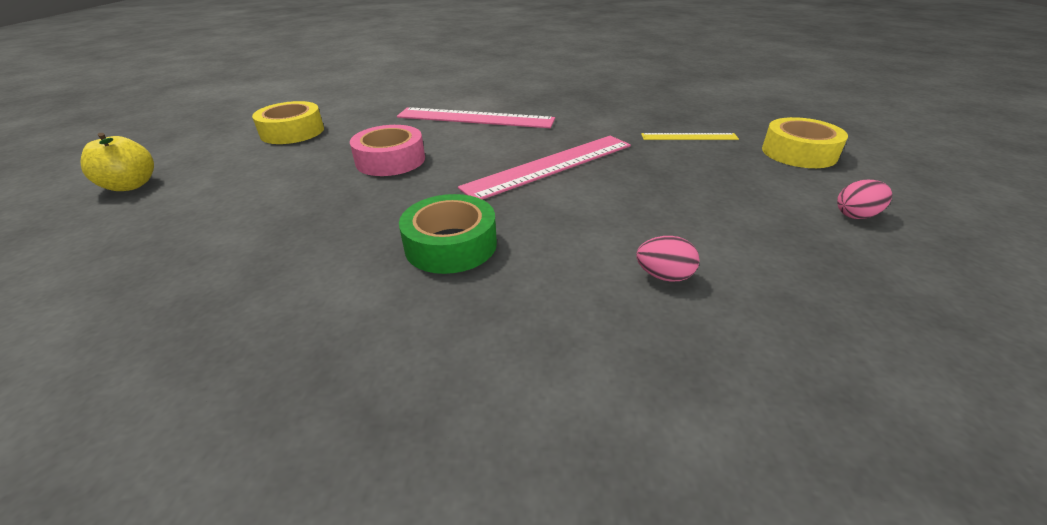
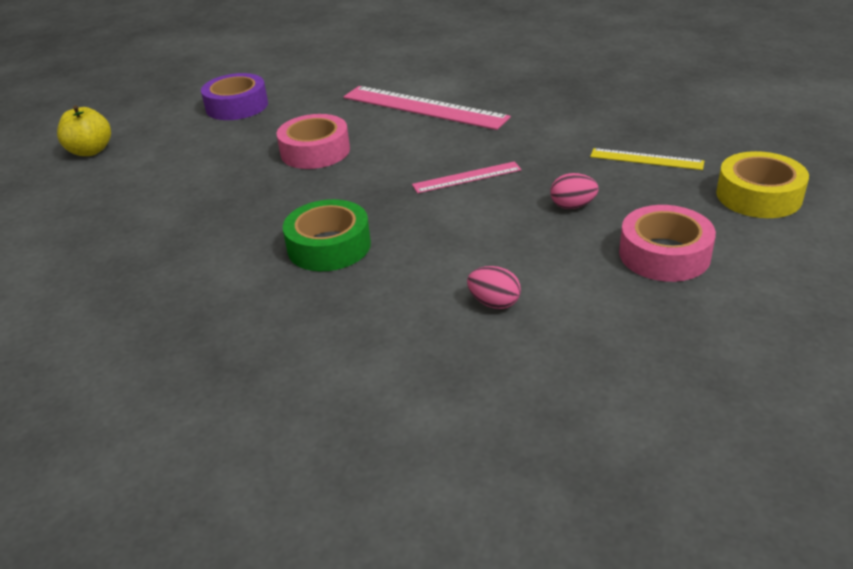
camera: 20 degrees right, 0 degrees up
(292, 132) = (237, 106): yellow tape -> purple tape
(551, 166) = (467, 177): pink ruler -> pink ruler, size x0.53
(774, 206) = (664, 254): none -> pink tape
(856, 215) = (743, 276): pink egg -> pink egg (572, 206)

